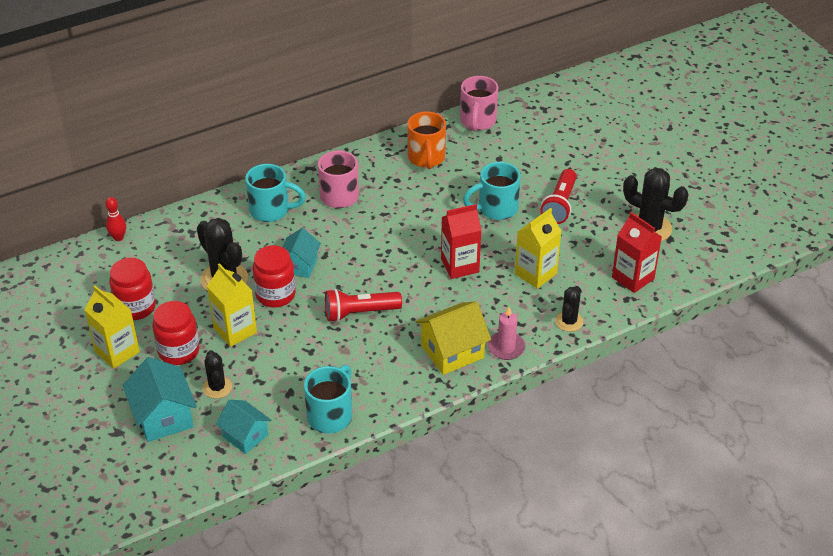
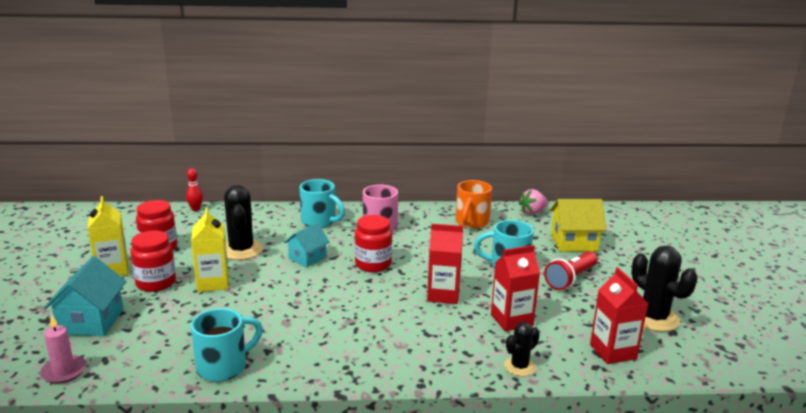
camera: 25 degrees right, 20 degrees down
(217, 387) = (155, 315): black cactus -> none
(245, 436) = (136, 357): turquoise house -> none
(275, 295) = (269, 270): red jar -> red jar (373, 264)
(360, 313) = (325, 301): red flashlight -> none
(452, 351) = (382, 354): yellow house -> yellow house (573, 242)
(477, 121) = (533, 212): pink mug -> pink strawberry
(506, 347) = (438, 368): pink candle -> pink candle (64, 371)
(535, 274) = (511, 320): yellow carton -> red carton

